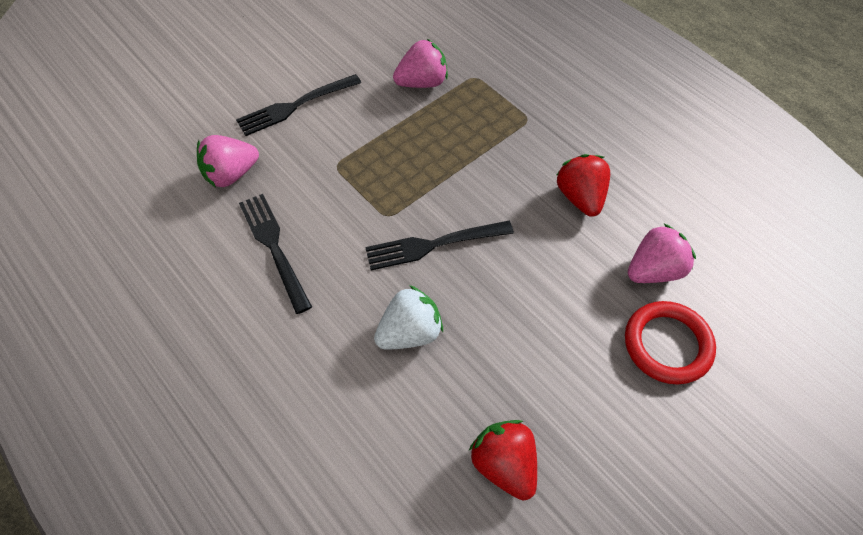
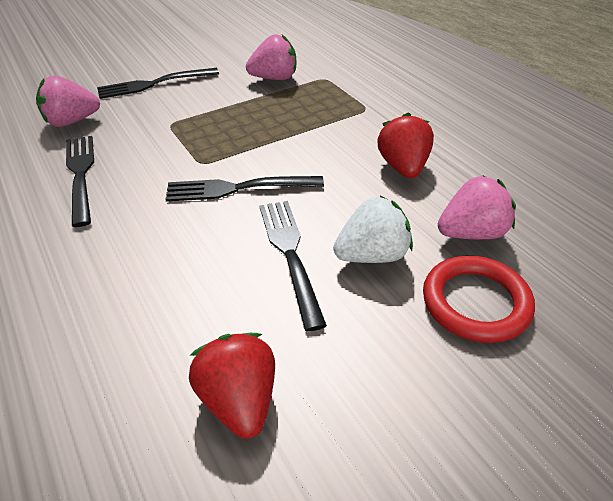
camera: 10 degrees right, 15 degrees down
(410, 333) = (182, 256): white strawberry -> white strawberry (372, 255)
(504, 317) = (290, 254): none -> black fork

